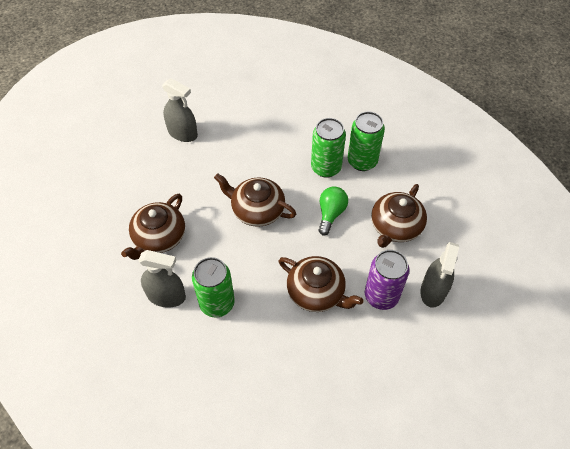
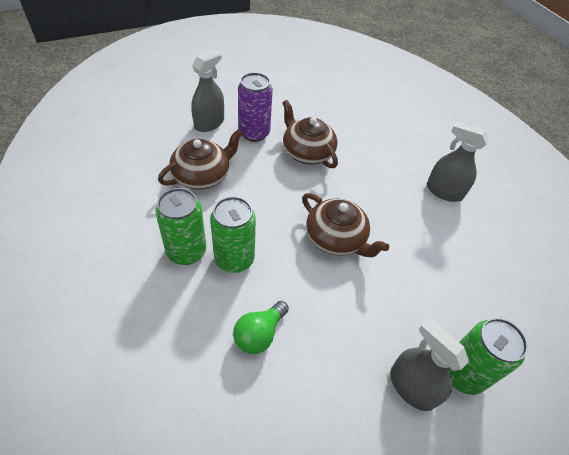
camera: 165 degrees left, 5 degrees down
(159, 237) = (451, 246): brown teapot -> none
(217, 303) = (397, 172): green can -> green can (462, 373)
(331, 214) = (258, 208): green light bulb -> green light bulb (259, 334)

